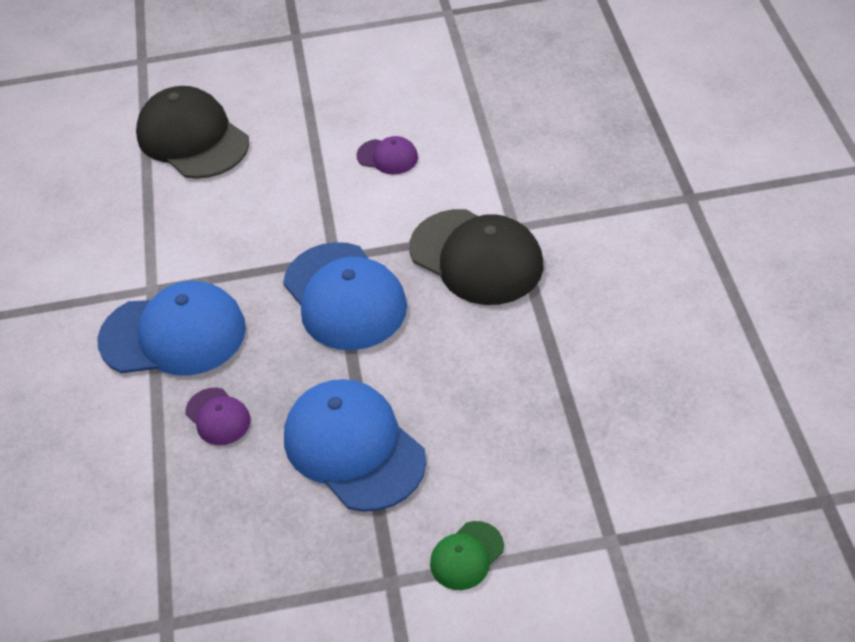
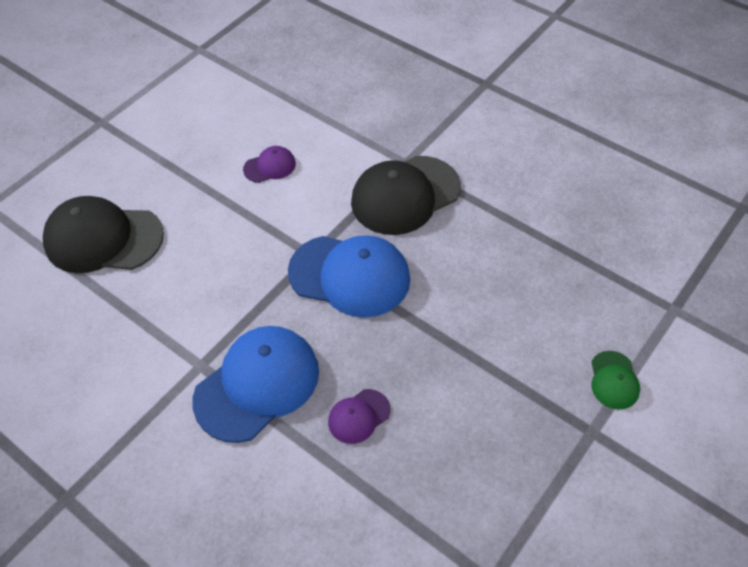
camera: 45 degrees left, 5 degrees up
(218, 417) = (358, 416): purple cap -> purple cap turned 135 degrees clockwise
(353, 448) = (471, 367): blue cap -> none
(476, 257) = (405, 195): black cap -> black cap turned 150 degrees clockwise

